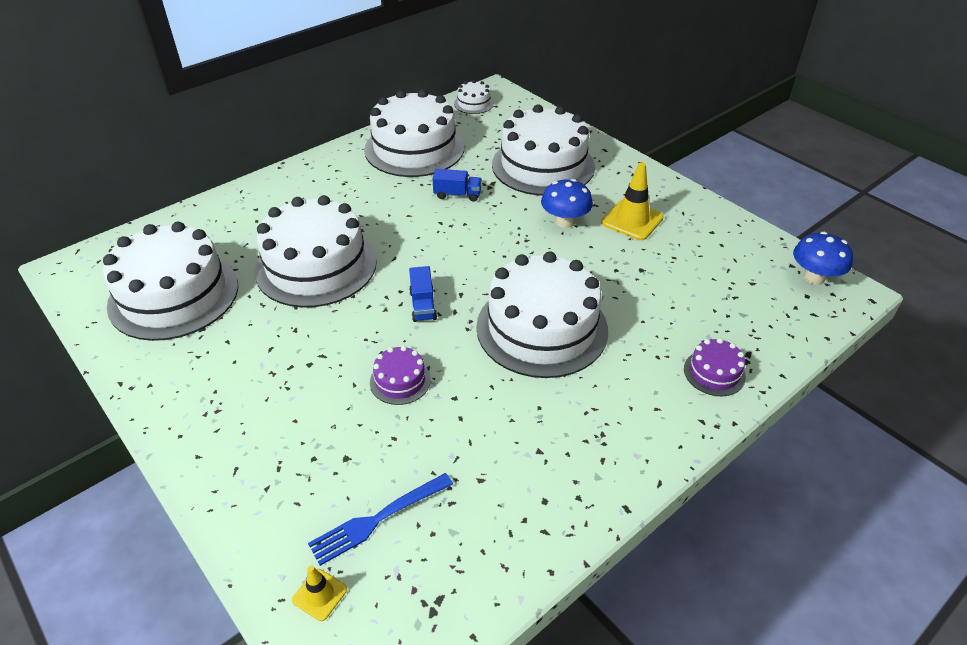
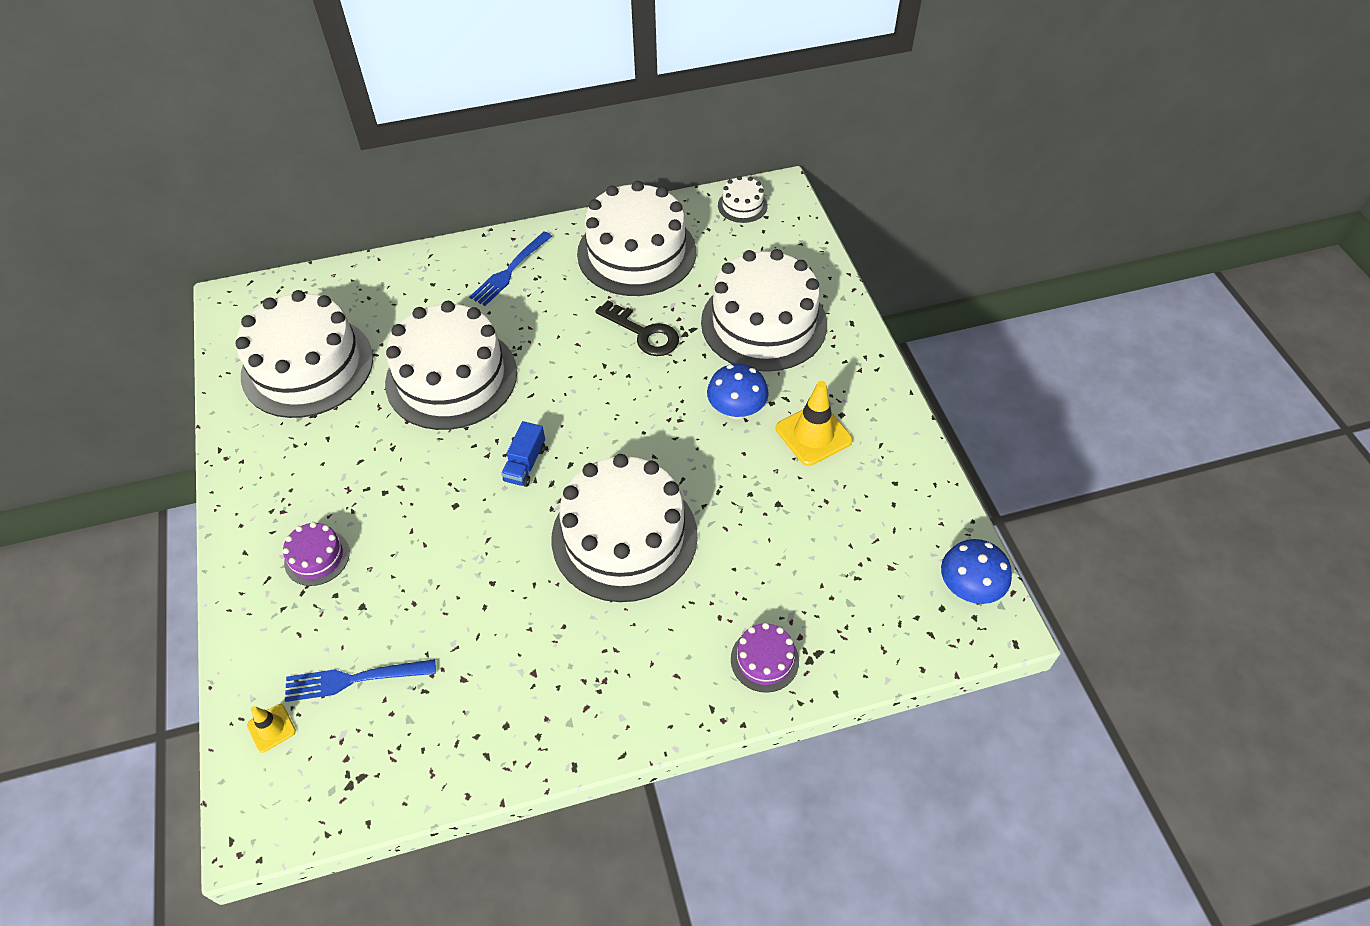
camera: 25 degrees right, 10 degrees up
(318, 184) = (510, 271): none -> blue fork
(400, 381) = (454, 543): purple cake -> purple cake (317, 557)
(457, 195) = (644, 333): blue truck -> black key

